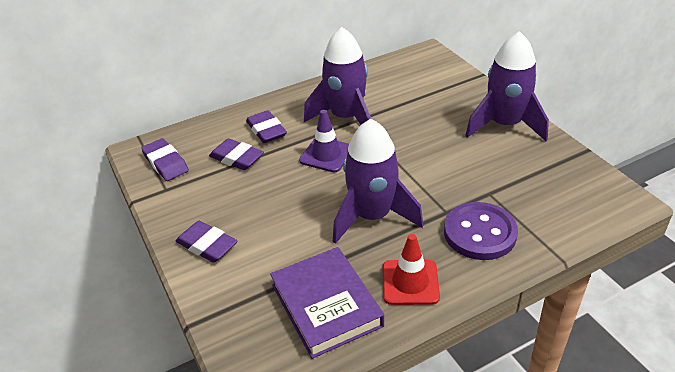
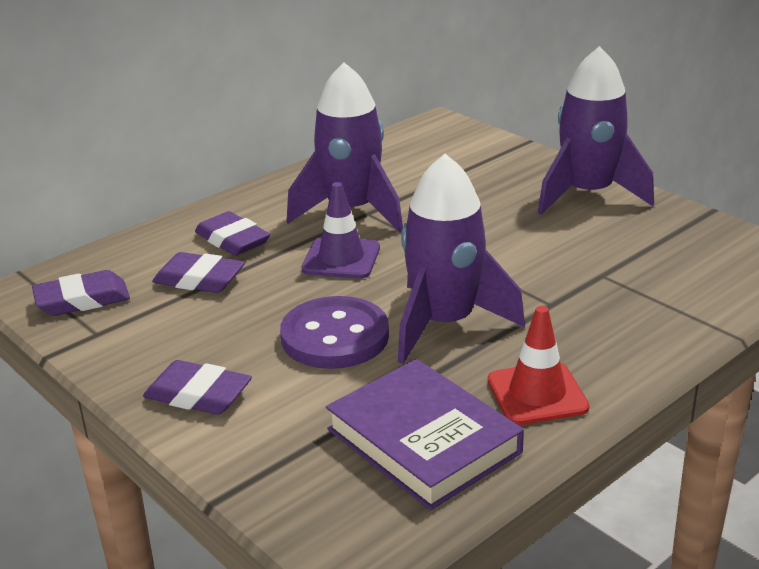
camera: 15 degrees left, 10 degrees down
(166, 163) = (82, 300): purple eraser -> purple eraser turned 60 degrees counterclockwise
(480, 233) = (610, 322): purple button -> purple button (335, 336)

